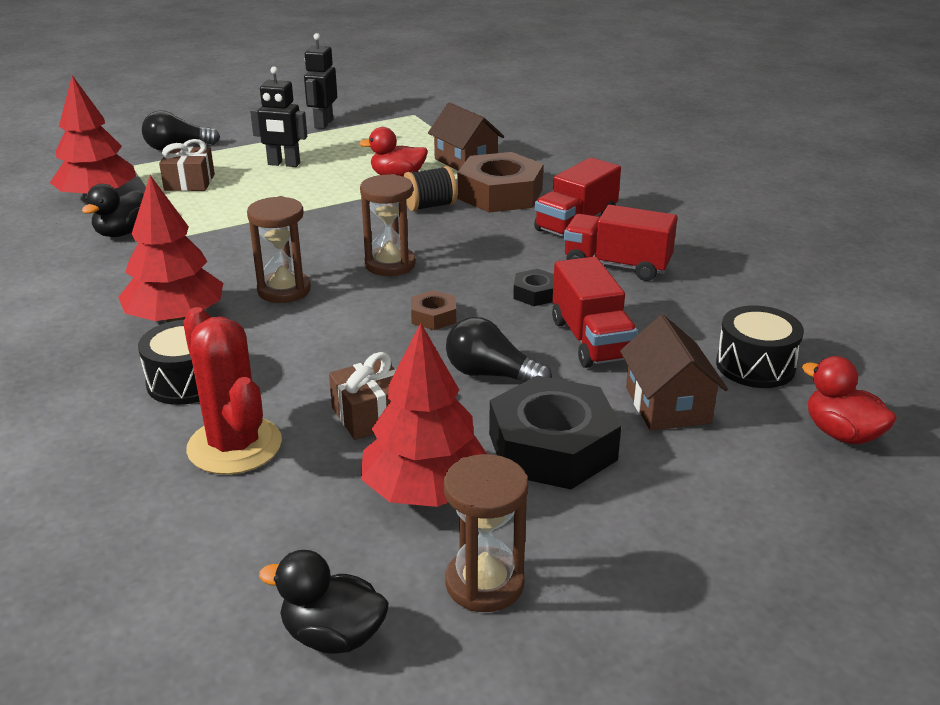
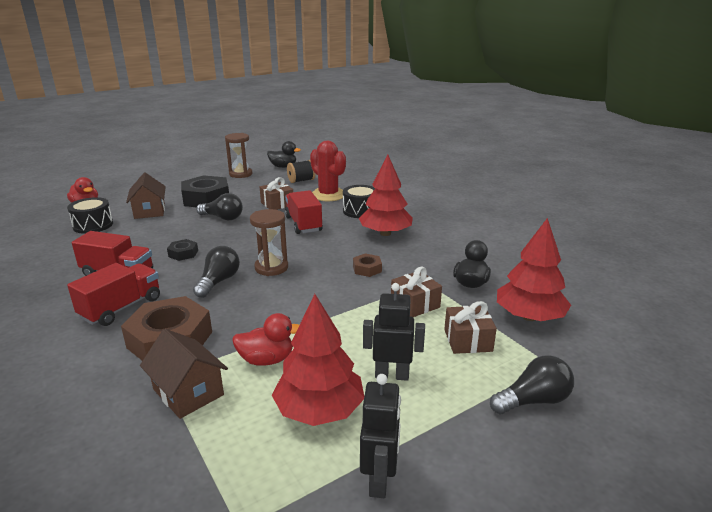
camera: 175 degrees right, 5 degrees down
(216, 214) = (415, 304): none -> brown gift
(284, 290) = (334, 249): brown hourglass -> none
(425, 491) = (256, 188): red tree -> red tree (319, 410)
(430, 206) = (238, 321): black spool -> black spool (301, 180)
(433, 316) = (246, 239): brown nut -> brown nut (367, 269)
(464, 248) = (218, 282): none -> black light bulb
(591, 340) = (166, 232): red truck -> red truck (303, 224)

